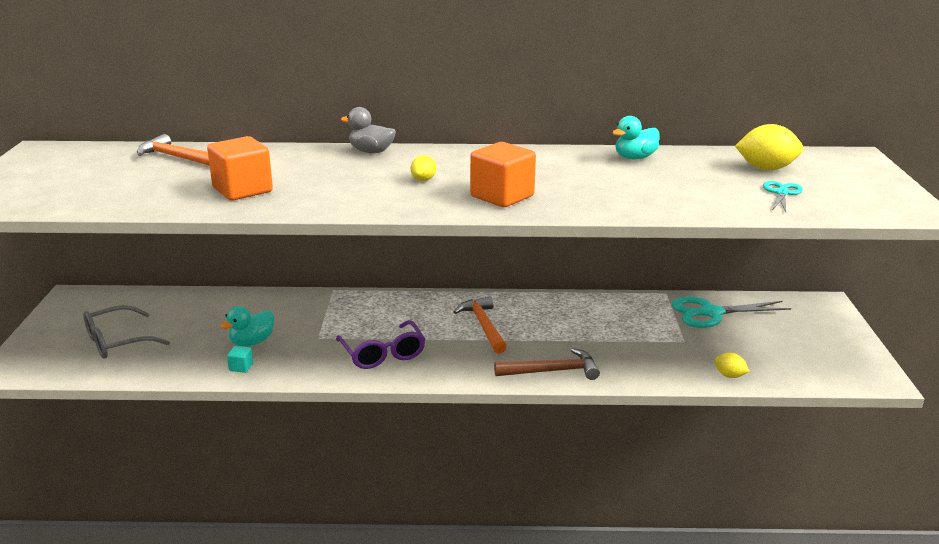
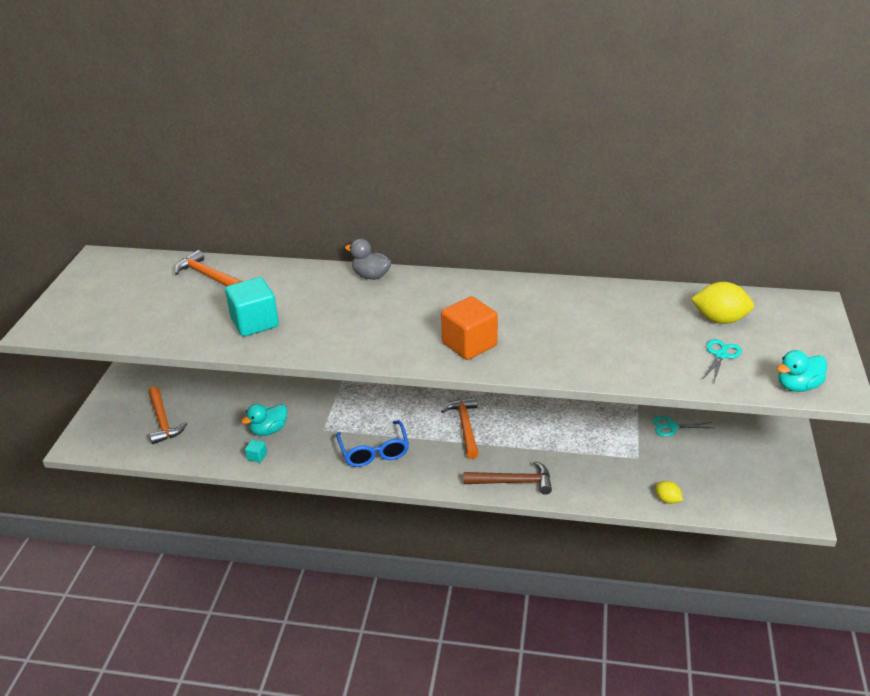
camera: 10 degrees right, 10 degrees up
(118, 342) = (163, 421): grey glasses -> orange hammer
(242, 190) = (255, 323): orange cube -> turquoise cube
(382, 353) = (374, 451): purple glasses -> blue glasses
(423, 180) = (407, 317): yellow lemon -> none
(635, 158) = (603, 297): turquoise duck -> turquoise duck (797, 386)
(710, 313) = (672, 427): turquoise scissors -> turquoise scissors, size x0.57

